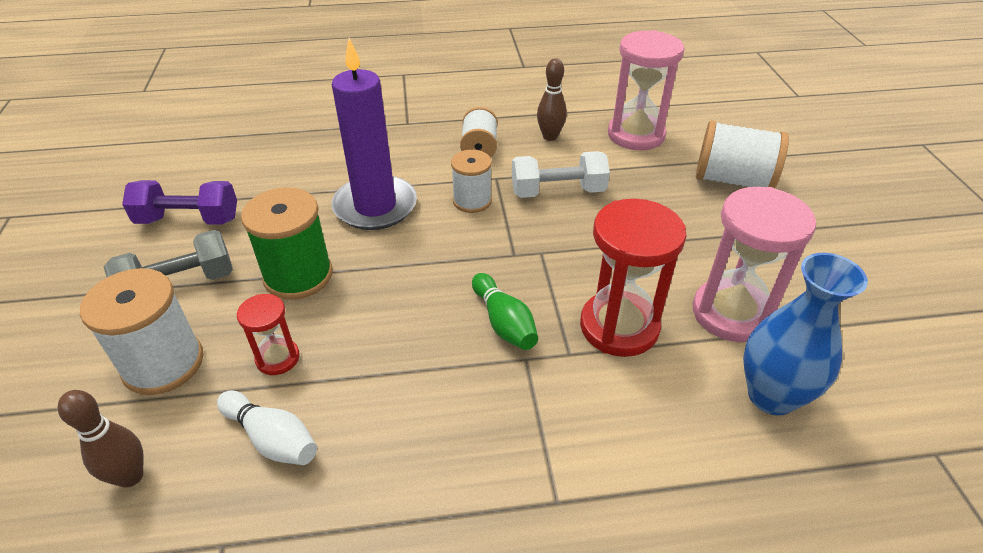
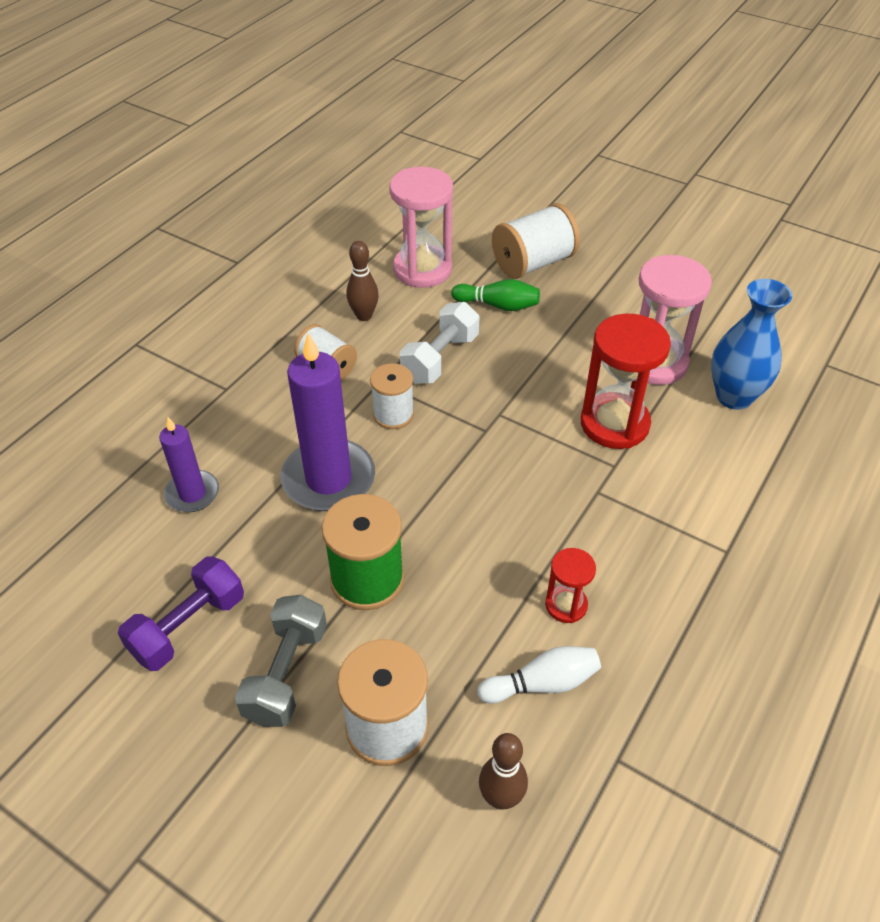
camera: 50 degrees left, 5 degrees up
(278, 358) = (457, 641): red hourglass -> red hourglass (566, 605)
(302, 160) = (192, 493): none -> purple candle
(504, 323) = (552, 481): green bowling pin -> green bowling pin (498, 305)

